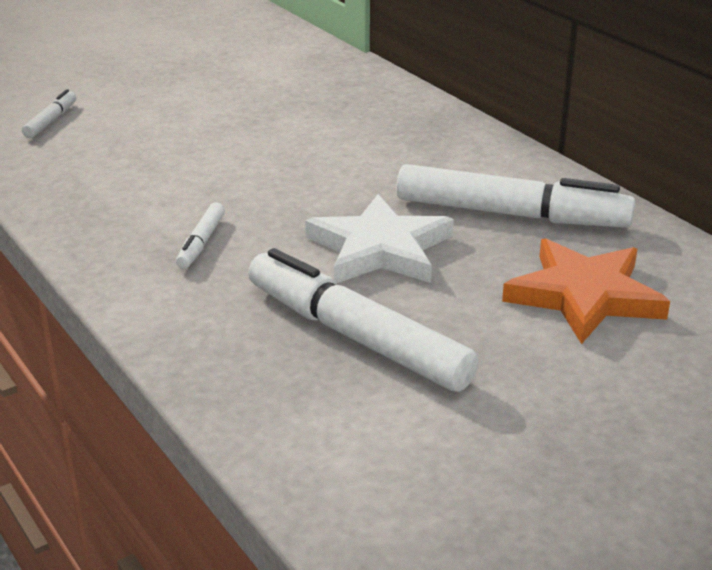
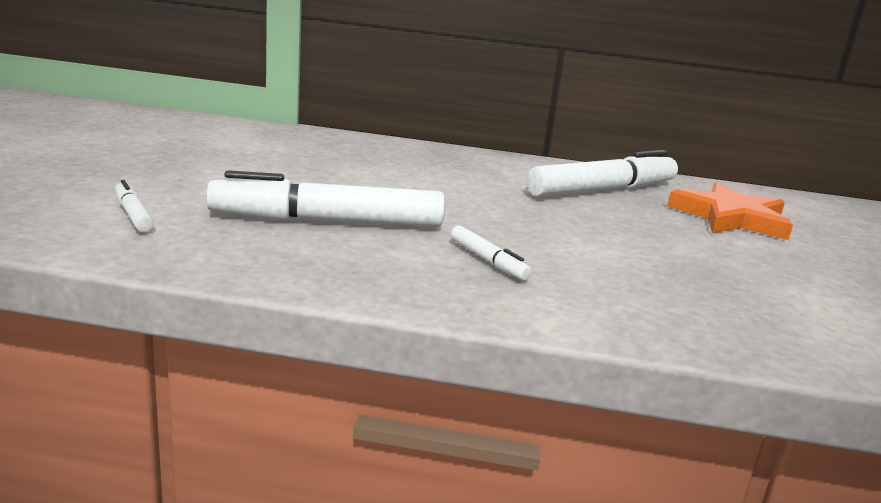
camera: 50 degrees left, 10 degrees down
(356, 337) = (710, 279): white marker -> white marker (328, 221)
(380, 249) = (594, 227): white star -> none

